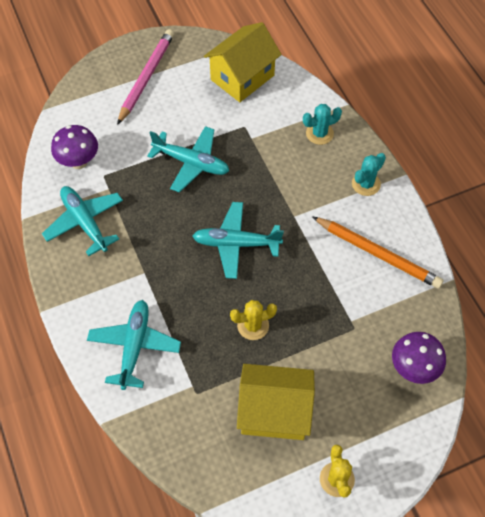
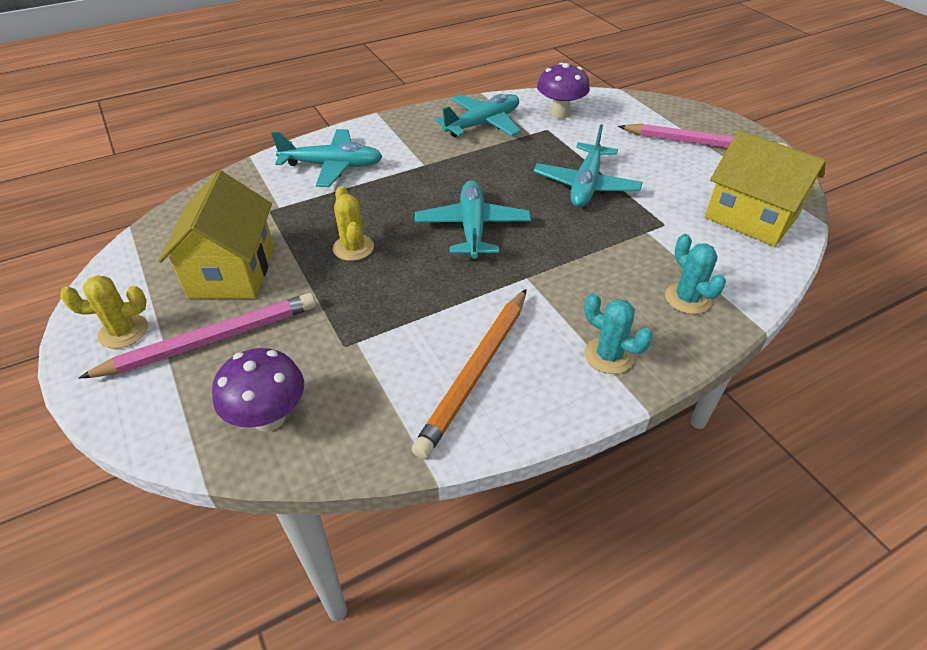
camera: 85 degrees right, 15 degrees down
(347, 414) = (212, 340): none -> pink pencil

